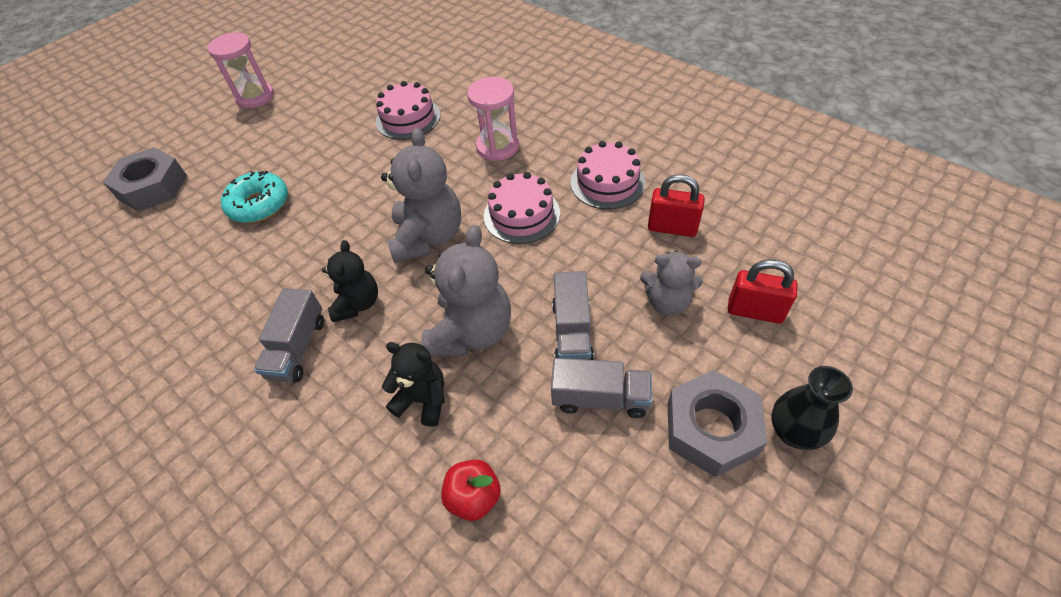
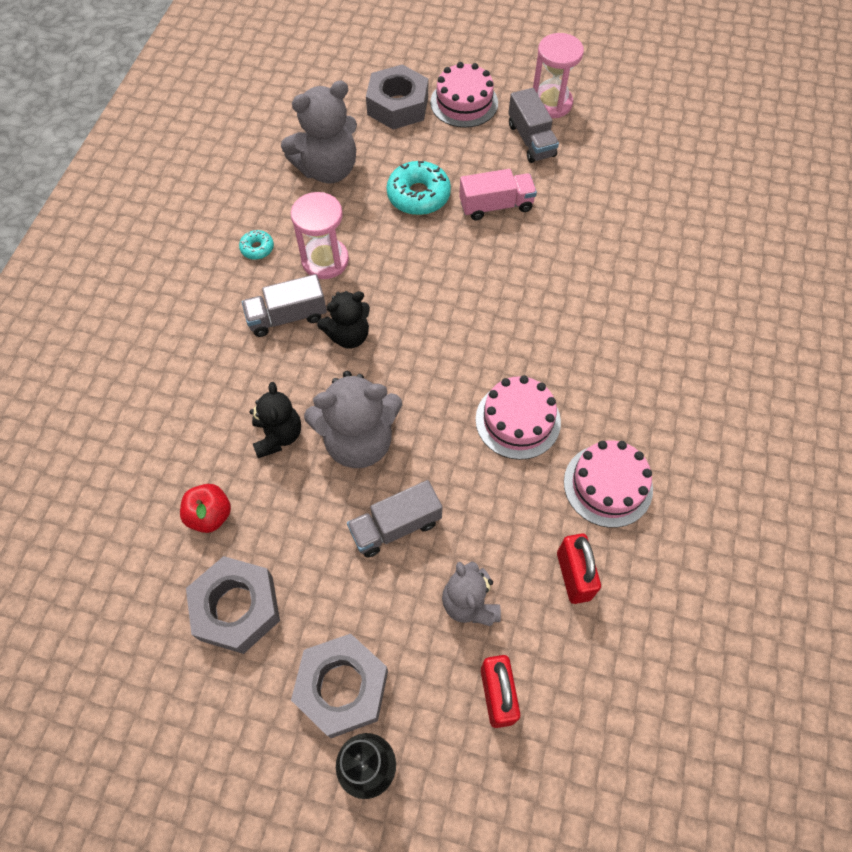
camera: 60 degrees right, 10 degrees up
(197, 349) = (257, 248): none -> turquoise donut
(316, 160) = (496, 206): none -> pink truck
(408, 118) = (598, 250): pink cake -> pink cake (464, 103)
(428, 237) = (447, 352): grey teddy bear -> grey teddy bear (328, 169)
(497, 147) = (603, 354): pink hourglass -> pink hourglass (325, 260)
(592, 502) = (237, 608): none -> grey nut
(600, 398) = (335, 578): grey truck -> grey truck (531, 140)

